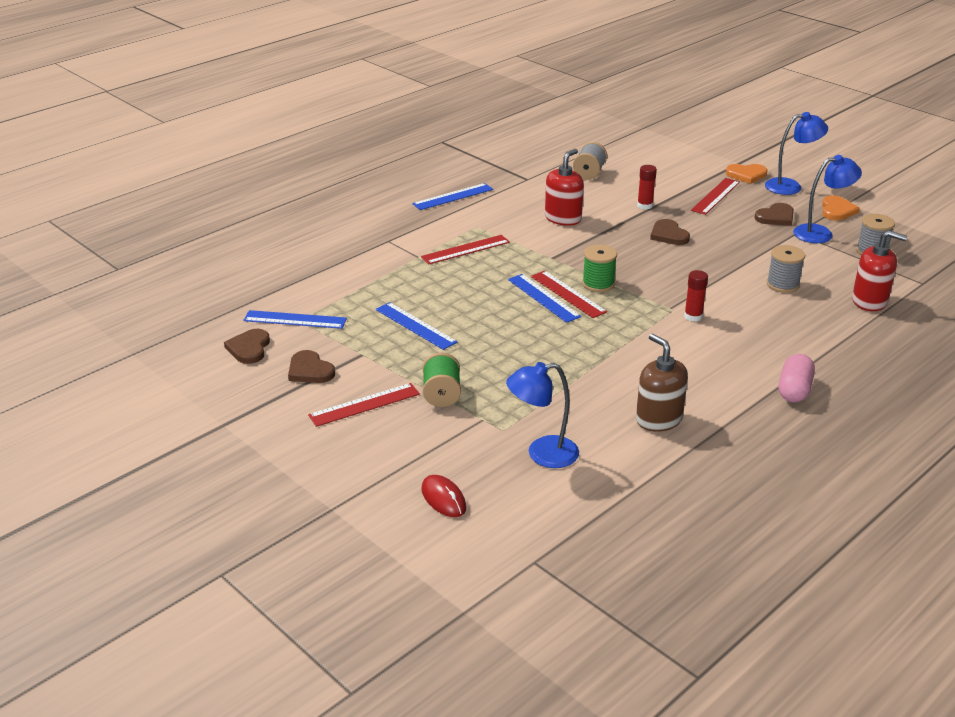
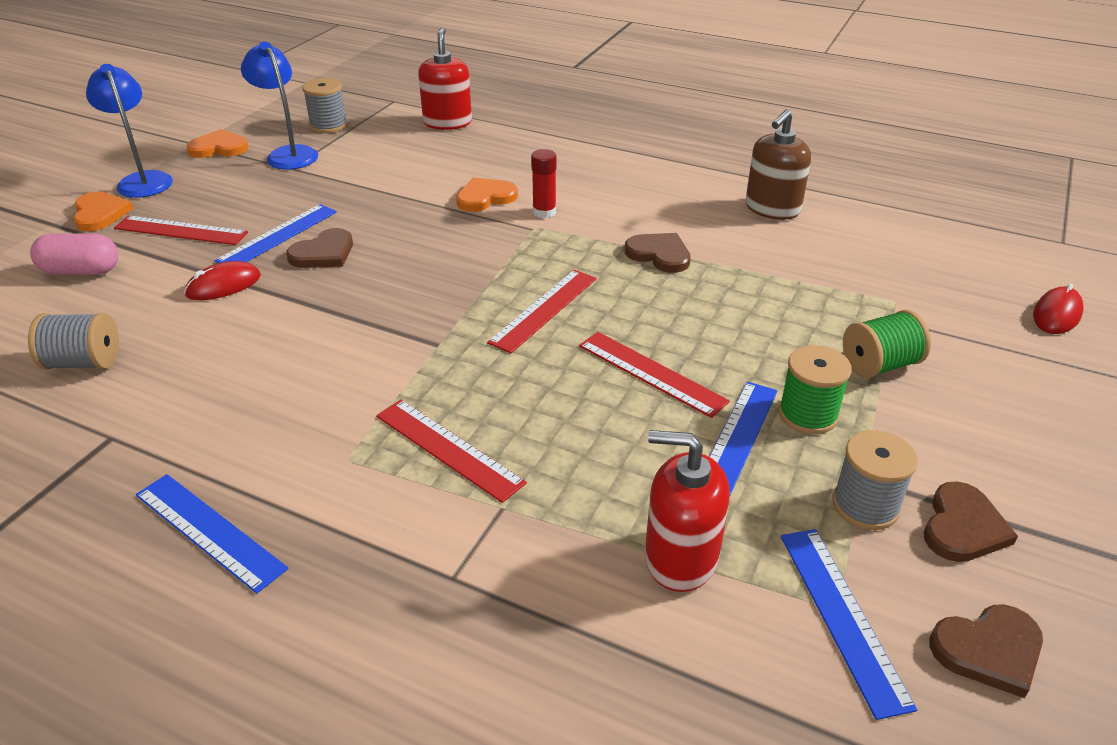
camera: 110 degrees left, 5 degrees up
(364, 404) = (975, 431): red ruler -> red ruler (651, 373)
(542, 454) = (907, 266): blue lamp -> none
(543, 298) = (568, 329): blue ruler -> blue ruler (278, 236)
(563, 218) = (289, 359): red soap dispenser -> red soap dispenser (680, 558)
(598, 284) = (500, 289): green spool -> green spool (808, 414)
(645, 205) = (223, 285): red glue stick -> red mouse
(724, 297) = (485, 197): none -> orange heart
(776, 217) = (246, 183): brown heart -> brown heart (659, 255)
(782, 284) = (433, 167): grey spool -> grey spool (865, 505)
(794, 390) = (652, 148): pink capsule -> pink capsule (81, 271)

